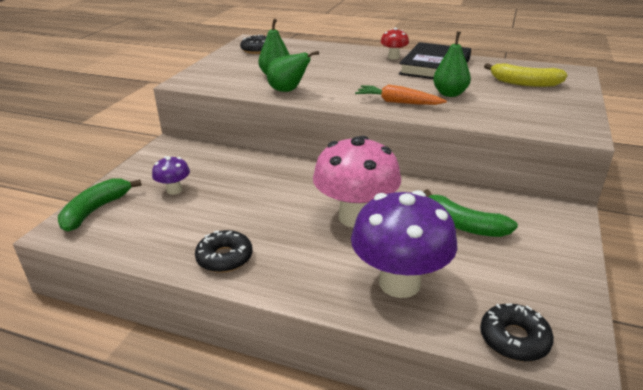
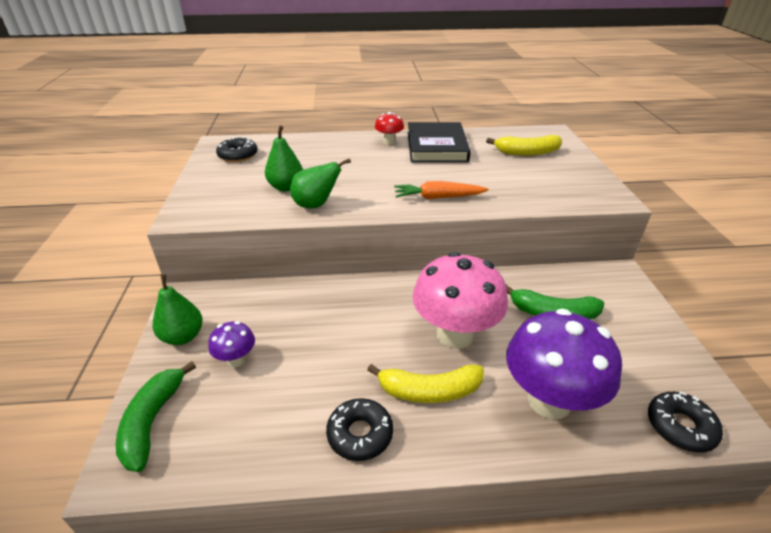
camera: 25 degrees left, 5 degrees up
(300, 247) = (429, 391): none -> yellow banana
(450, 94) = (476, 177): green pear -> green pear (183, 337)

